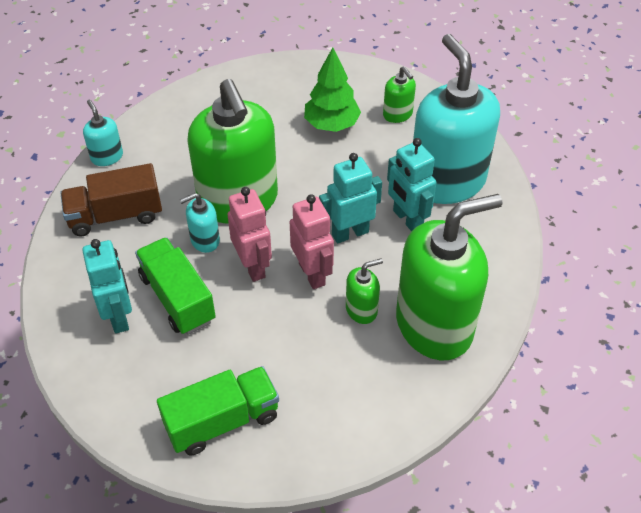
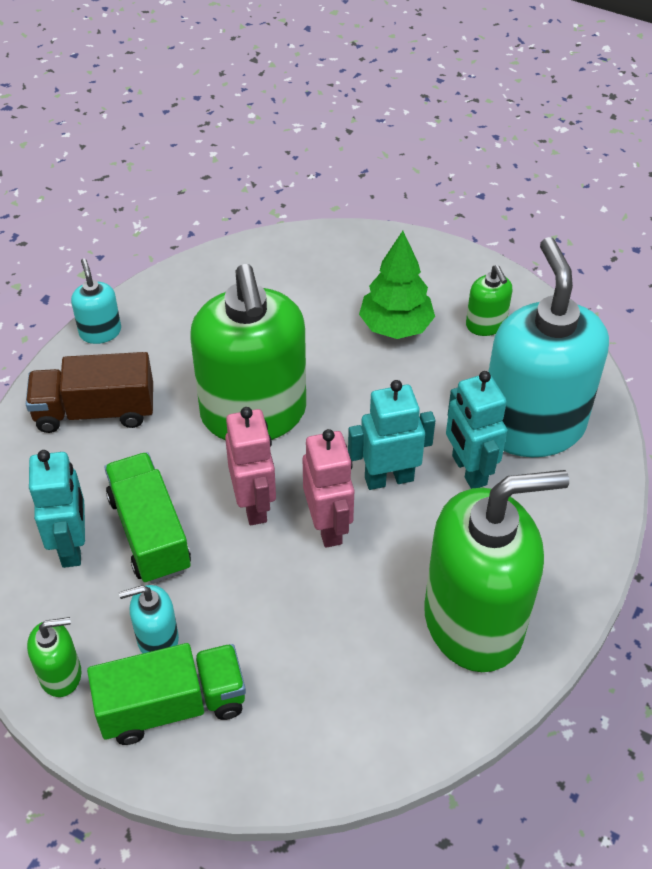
camera: 10 degrees right, 0 degrees up
(204, 240) = (200, 460): turquoise soap dispenser -> turquoise soap dispenser (157, 639)
(361, 310) = (382, 585): green soap dispenser -> green soap dispenser (61, 674)

